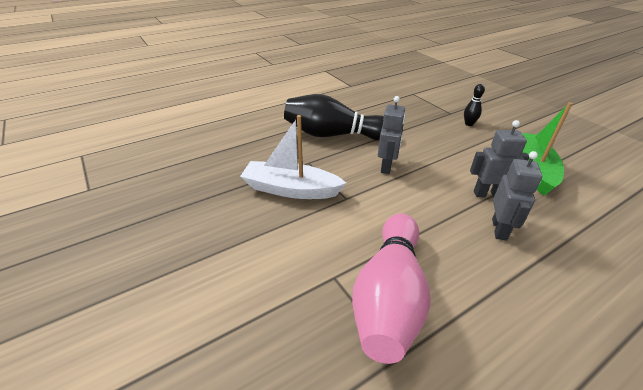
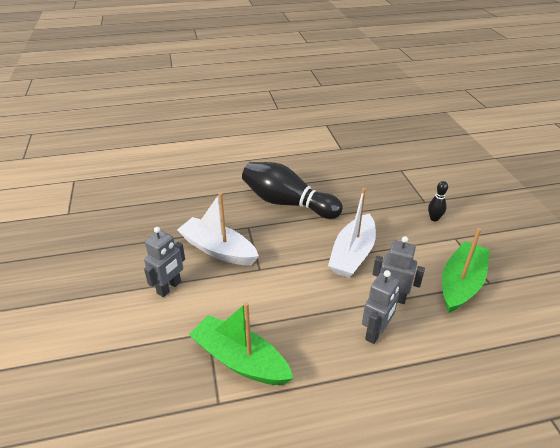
camera: 20 degrees right, 0 degrees up
(386, 166) = (315, 247): grey robot -> grey robot (169, 288)
(389, 297) = (240, 360): pink bowling pin -> green boat
(424, 166) = (352, 254): none -> white boat

